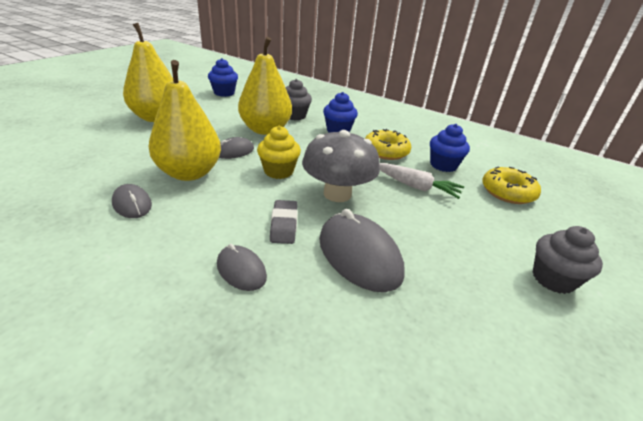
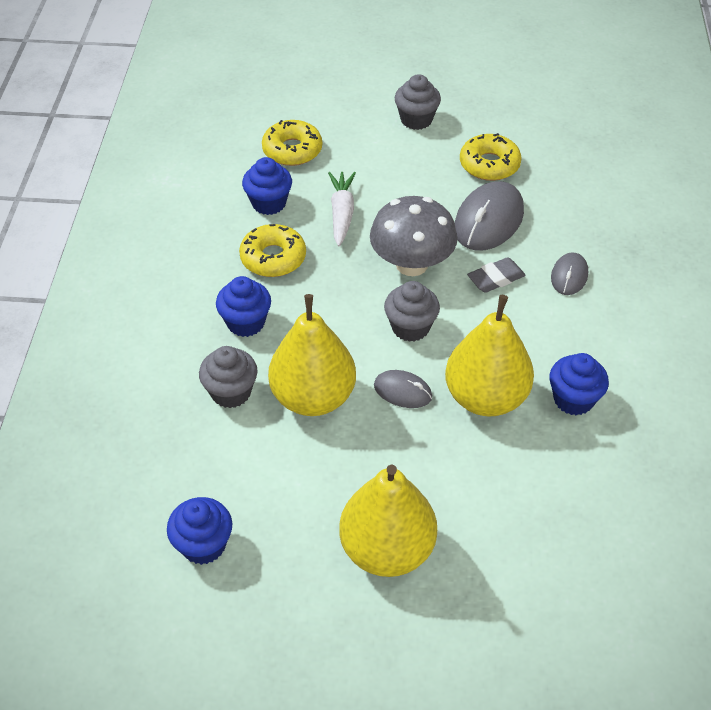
camera: 115 degrees left, 15 degrees up
(132, 204) = (573, 399): grey mouse -> blue cupcake
(278, 171) = (410, 327): yellow cupcake -> grey cupcake
(451, 300) = (489, 165): none -> yellow donut

